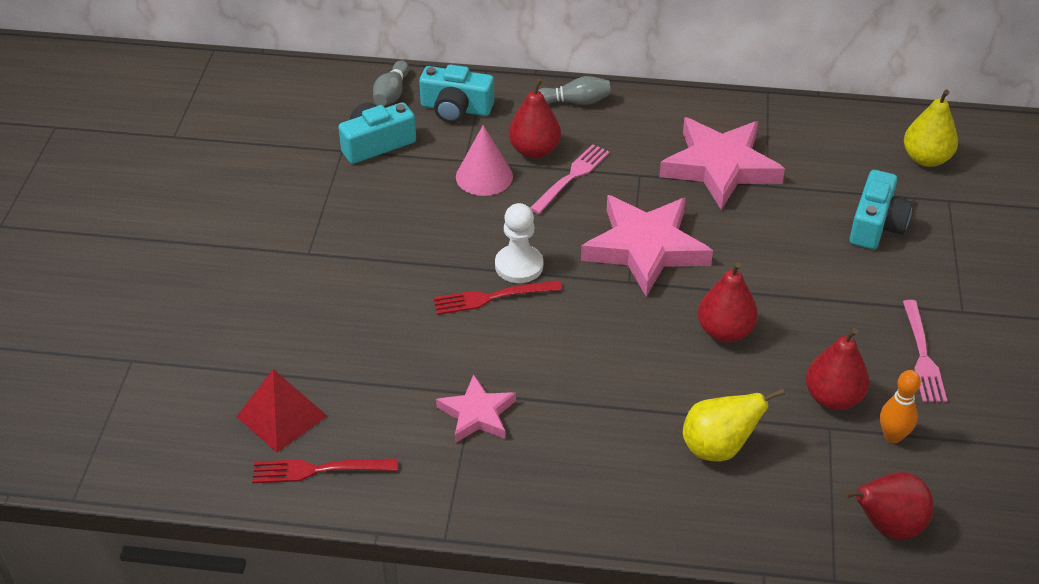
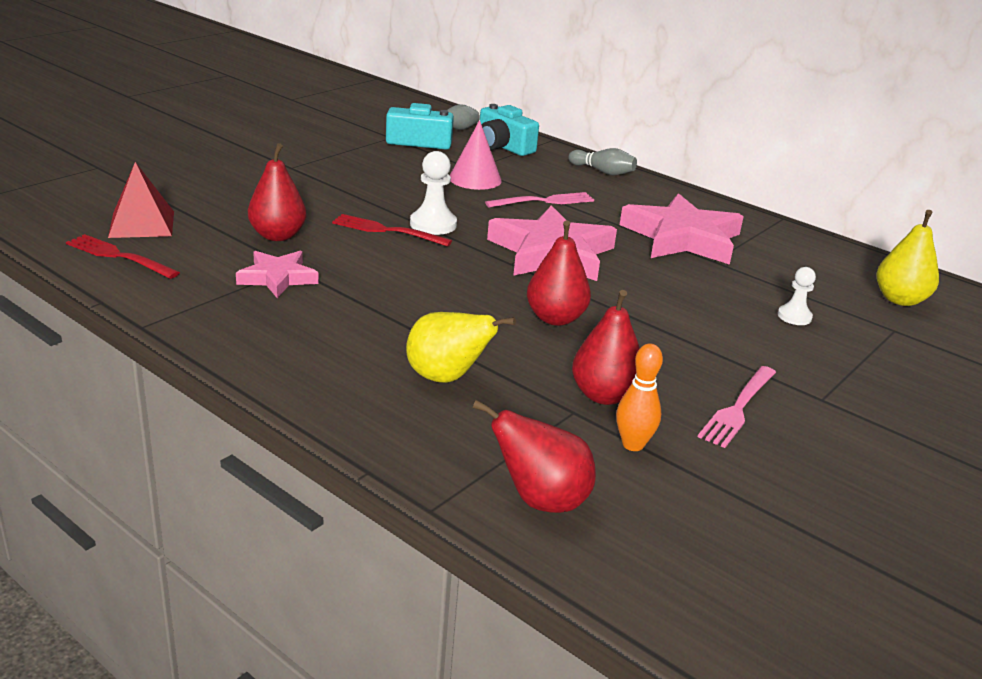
camera: 30 degrees right, 15 degrees down
(534, 151) = (533, 181): red pear -> red pear (277, 236)
(876, 225) = (794, 316): turquoise camera -> white pawn

